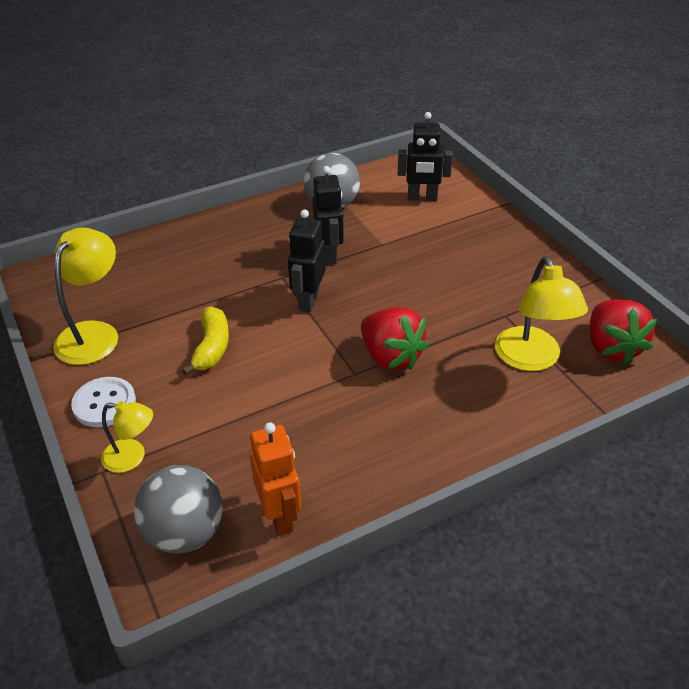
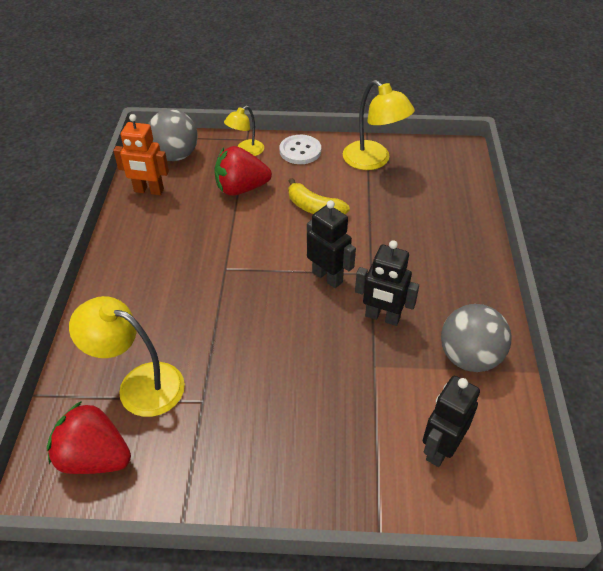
camera: 120 degrees right, 5 degrees up
(391, 357) = (223, 296): red strawberry -> red strawberry (241, 189)

